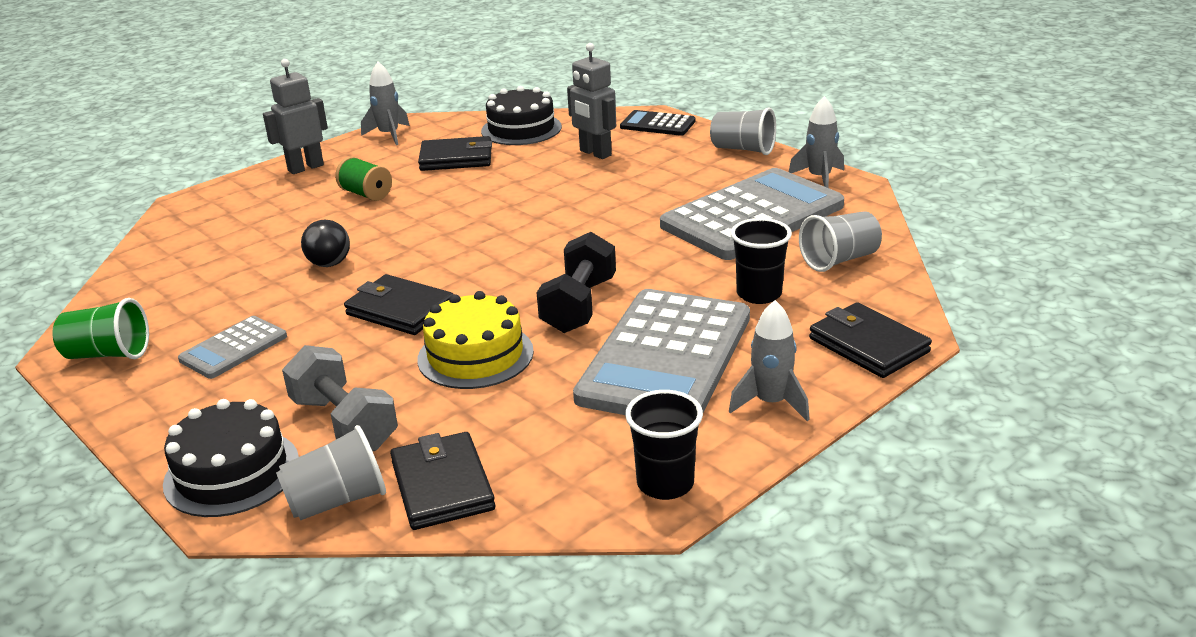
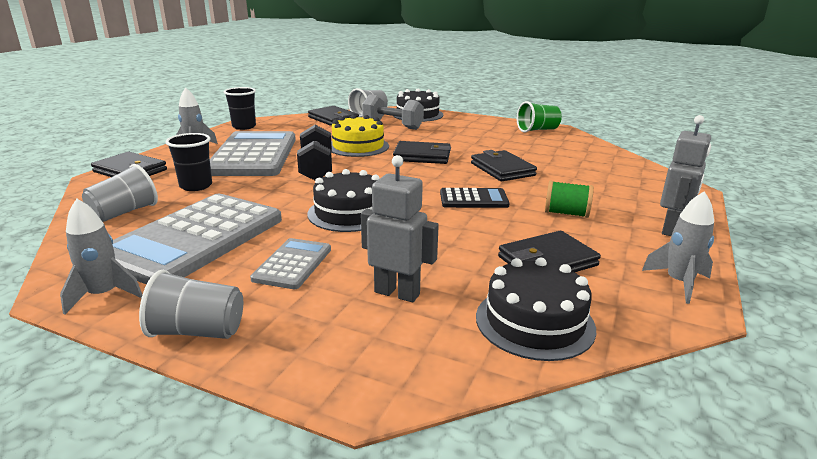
camera: 155 degrees right, 5 degrees down
(233, 348) = (483, 137): grey calculator -> grey calculator (293, 264)
(329, 264) = (502, 169): black ball -> black wallet
(583, 224) = (349, 213): none -> black cake
(657, 124) = (341, 369): black calculator -> black calculator (473, 199)

